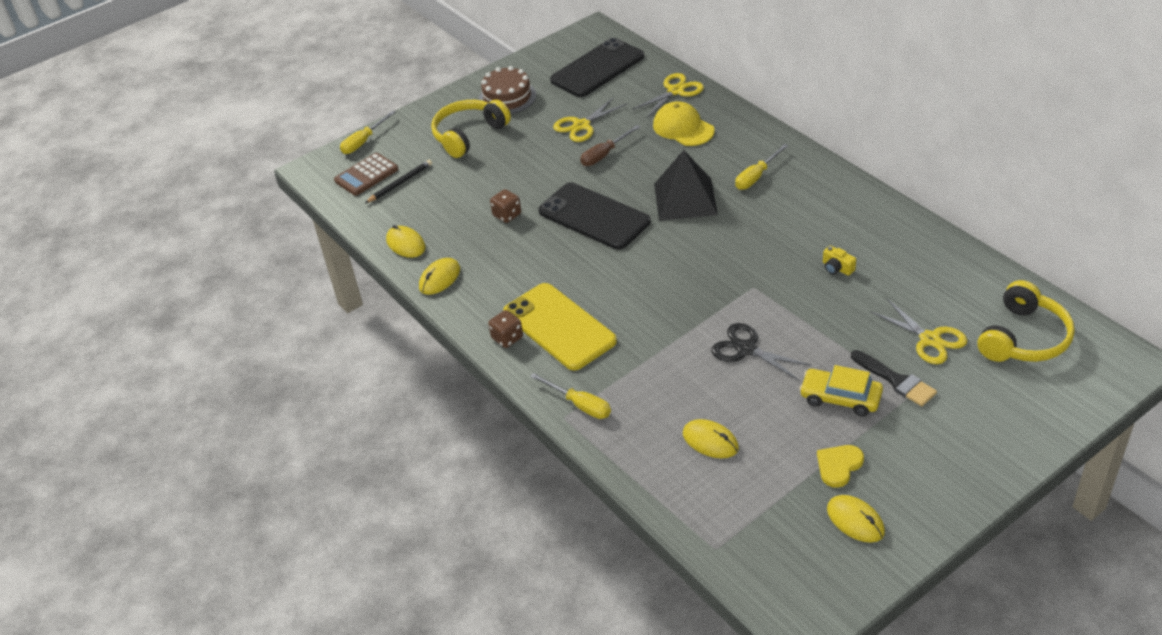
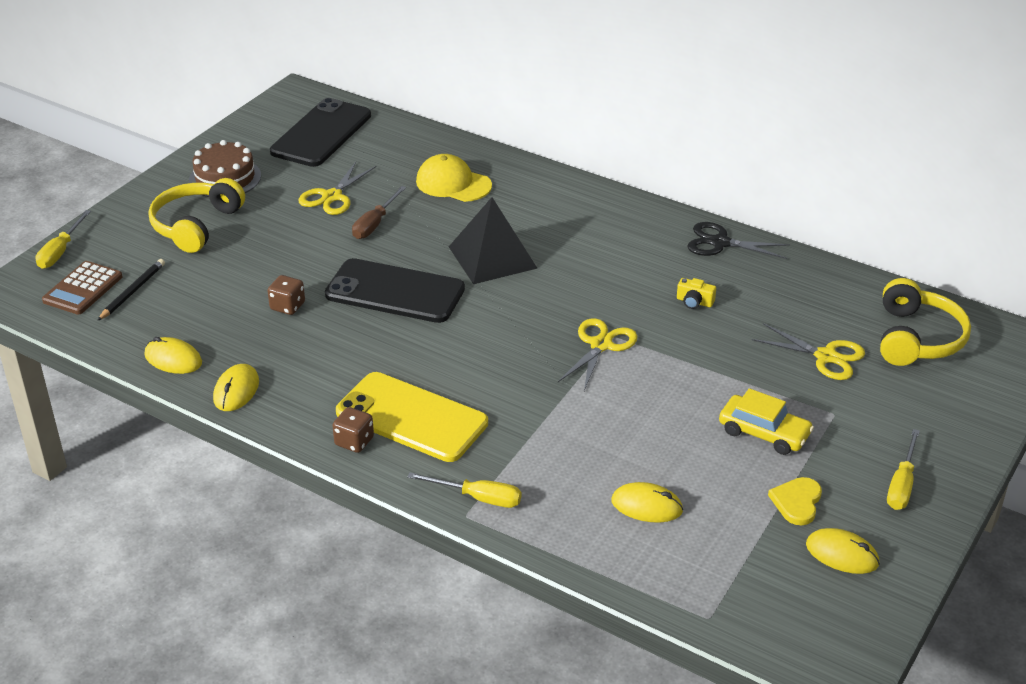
camera: 25 degrees left, 5 degrees down
(675, 91) = (425, 146): yellow scissors -> yellow scissors (601, 345)
(746, 349) = (638, 402): black scissors -> black scissors (720, 243)
(756, 176) = (560, 222): yellow screwdriver -> yellow screwdriver (901, 484)
(840, 398) = (764, 433): yellow car -> yellow car turned 150 degrees counterclockwise
(896, 380) = (812, 404): black brush -> none

